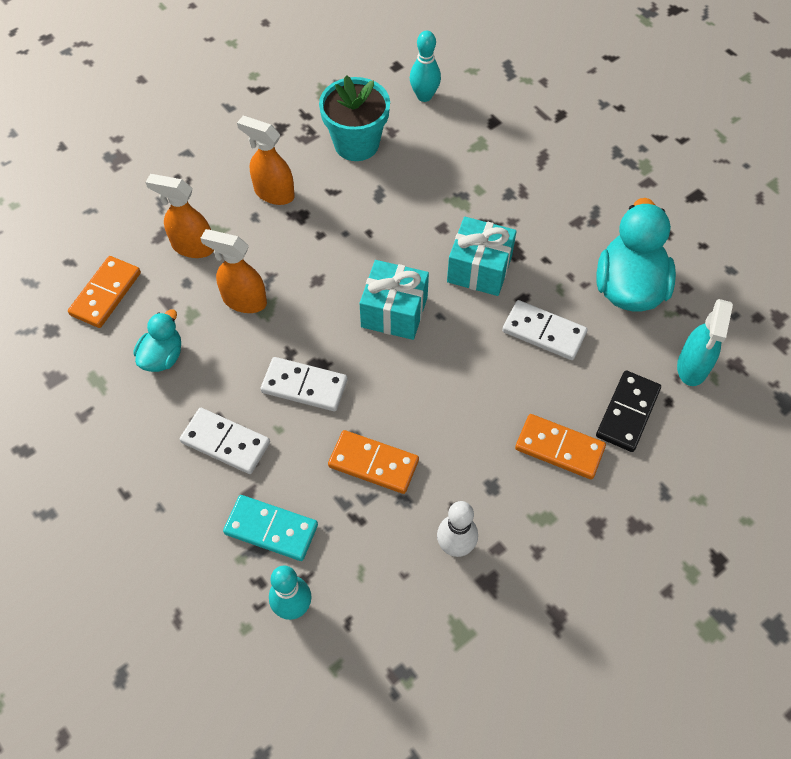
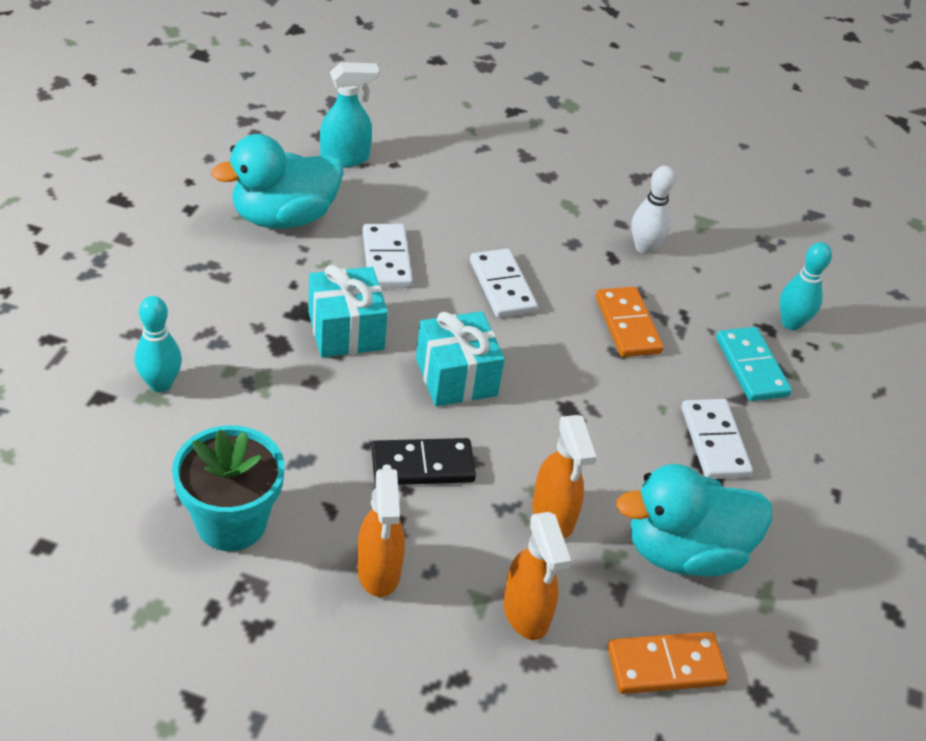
camera: 130 degrees left, 15 degrees down
(162, 357) = (684, 552): turquoise duck -> turquoise duck, size x1.82
(304, 386) = (602, 410): white domino -> white domino (502, 286)
(424, 96) = (92, 487): turquoise bowling pin -> turquoise bowling pin (160, 384)
(559, 448) = (500, 214): orange domino -> none
(627, 412) = (427, 184): black domino -> black domino (422, 465)

